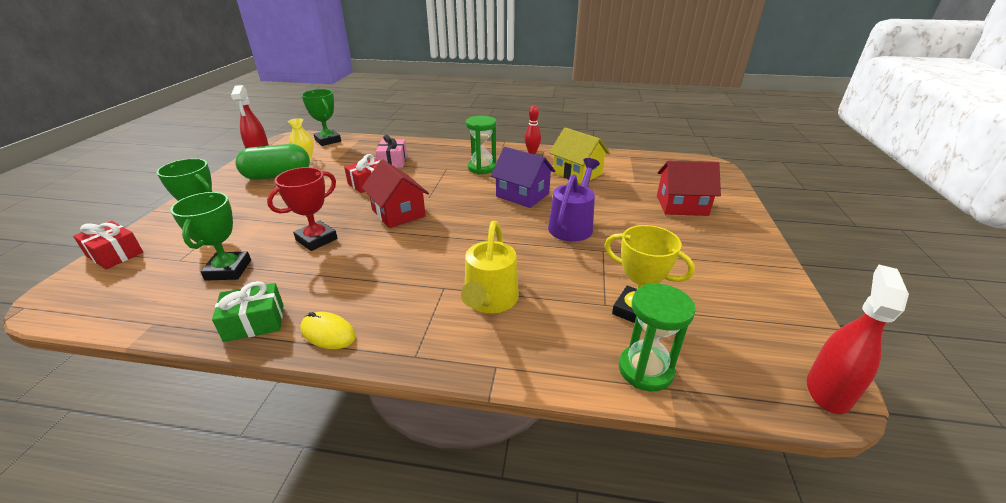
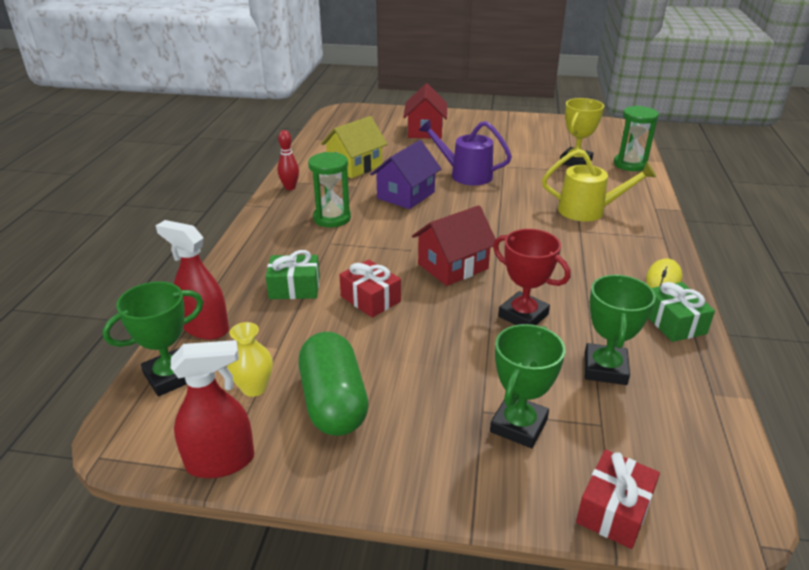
camera: 90 degrees left, 0 degrees up
(228, 270) = (605, 369): green trophy -> green trophy turned 75 degrees counterclockwise
(393, 161) = (294, 288): pink gift -> green gift
(828, 391) = (618, 126): red spray bottle -> red spray bottle (205, 328)

